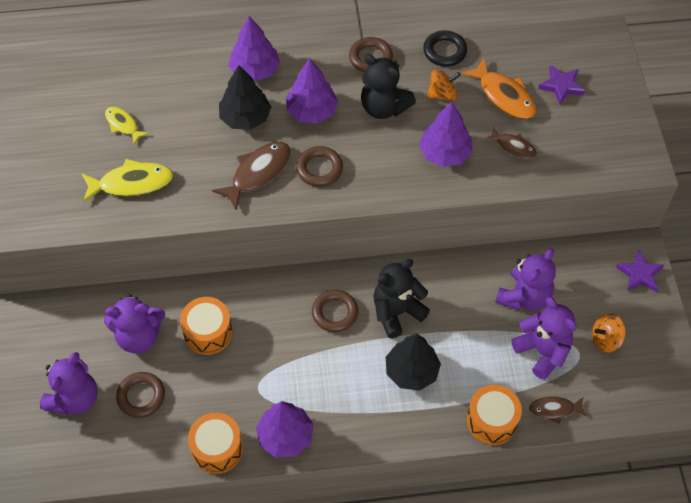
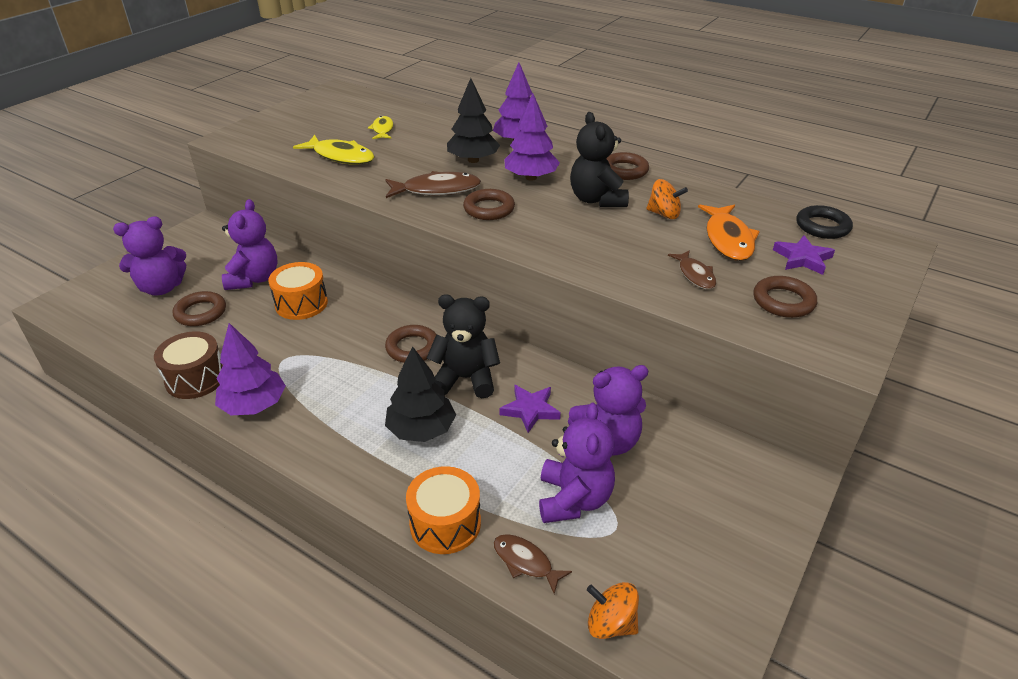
camera: 40 degrees right, 20 degrees down
(139, 336) = (254, 279): purple teddy bear -> purple teddy bear turned 120 degrees counterclockwise
(217, 449) = (196, 378): orange drum -> brown drum
(444, 51) = (700, 192): black ring -> black ring (822, 226)
(445, 153) = (616, 249): purple tree -> none
(580, 137) = (783, 301): none -> brown ring
(605, 339) = (662, 536): orange spinning top -> orange spinning top (610, 623)
(639, 274) = (772, 502): purple star -> purple star (530, 410)

